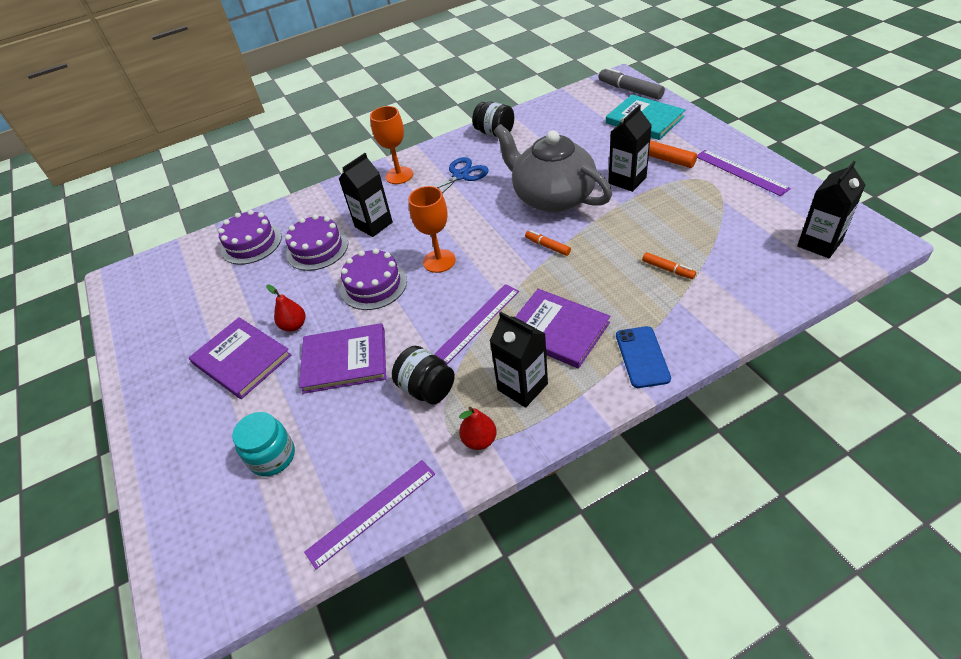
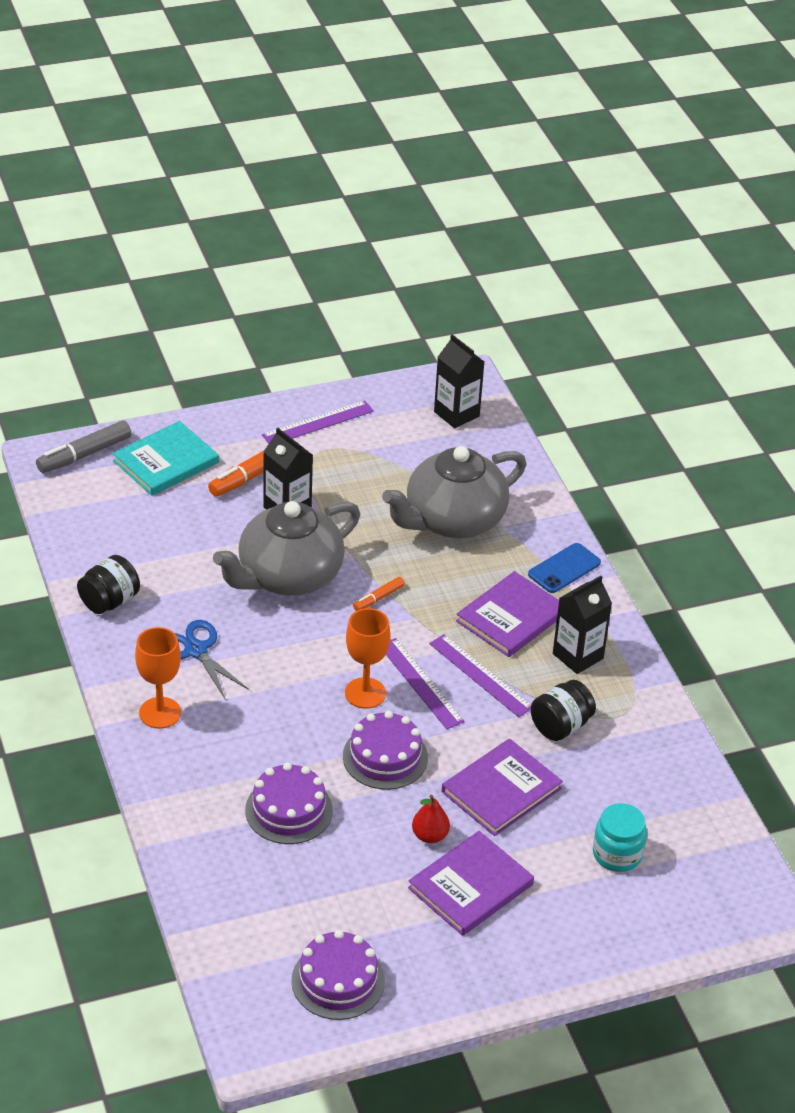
camera: 90 degrees left, 5 degrees down
(251, 243) = (243, 885): purple cake -> purple cake (338, 981)
(345, 360) = (501, 790): purple book -> purple book turned 45 degrees clockwise
(371, 512) = (694, 779): purple ruler -> purple ruler (420, 683)
(373, 224) = (263, 749): black carton -> none
(479, 440) = (633, 696): red pear -> none
(642, 357) = (564, 568): blue phone -> blue phone turned 45 degrees counterclockwise
(668, 269) = (453, 520): orange marker -> grey teapot

